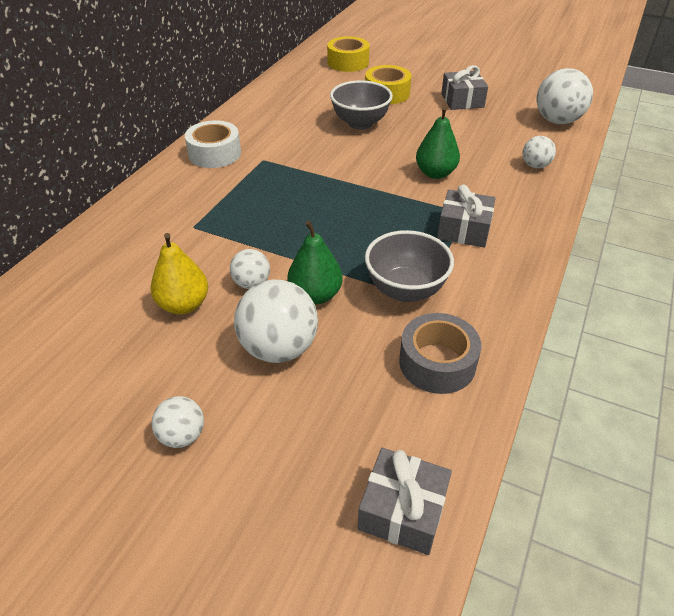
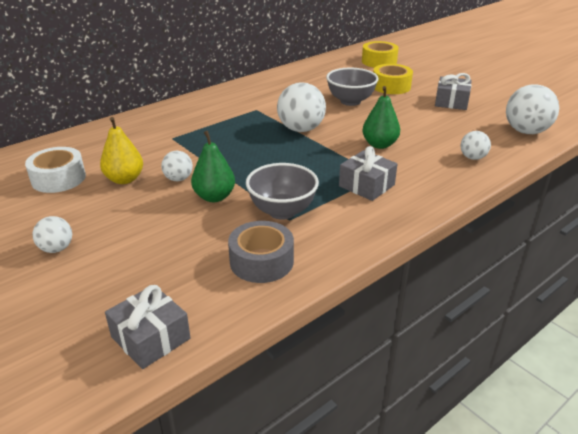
camera: 25 degrees right, 10 degrees down
(215, 154) = (226, 99): white tape -> white tape (58, 178)
(279, 348) = (160, 220): white ball -> white ball (301, 129)

